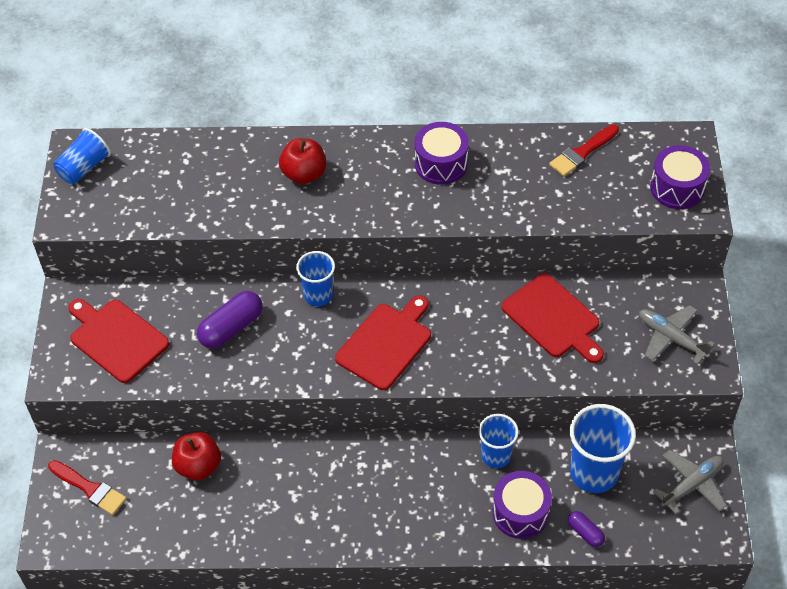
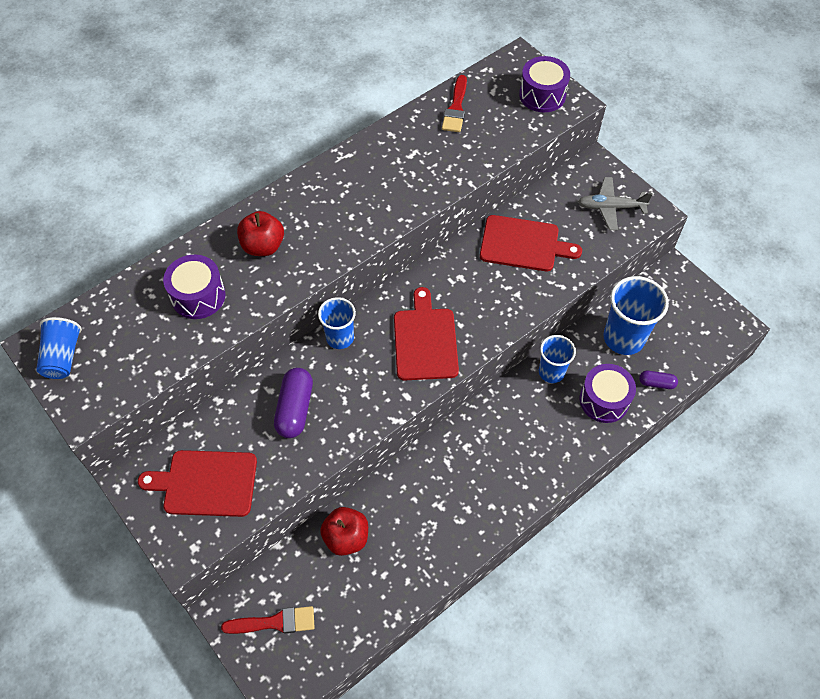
camera: 40 degrees left, 5 degrees up
(441, 164) = (362, 175): purple drum -> purple drum (198, 296)
(691, 485) = (688, 303): grey plane -> none

